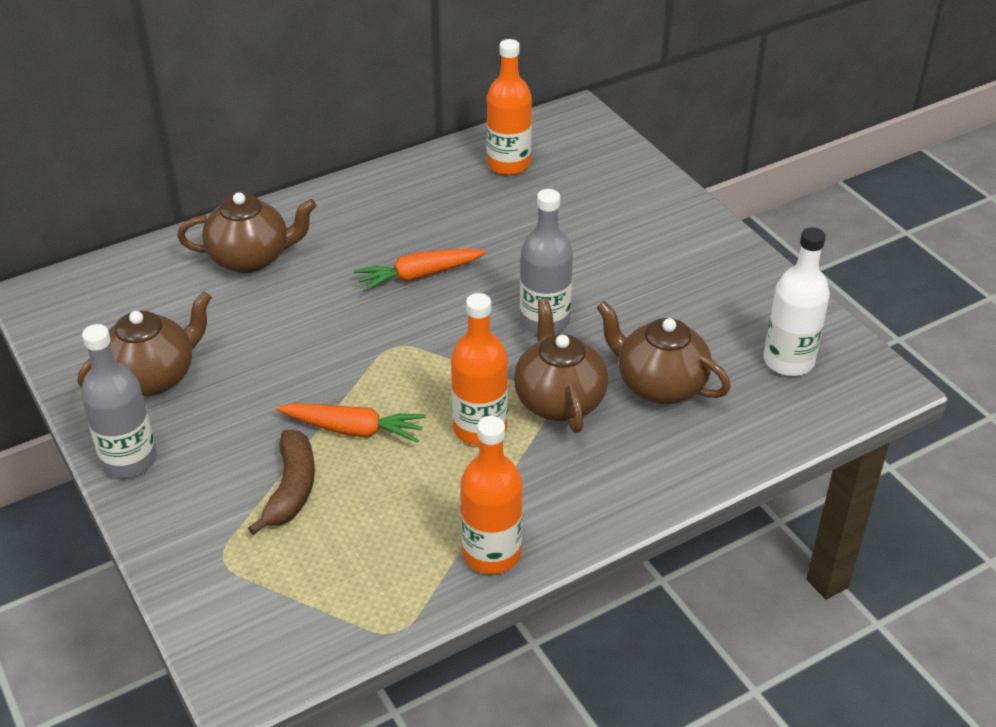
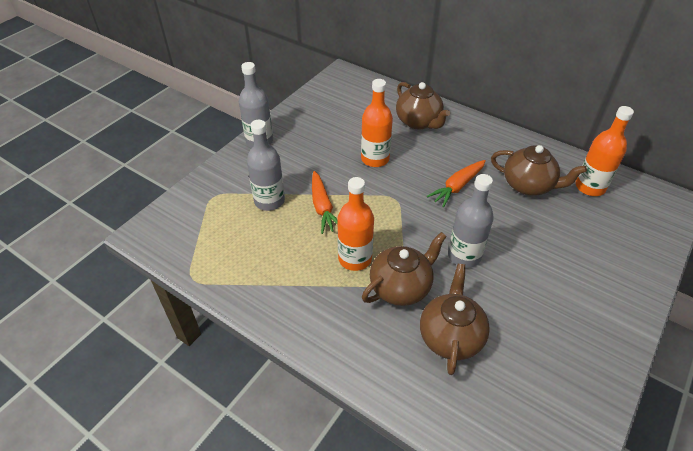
camera: 65 degrees right, 5 degrees up
(153, 377) = (315, 126): brown teapot -> brown teapot (528, 185)
(291, 489) = (269, 201): brown banana -> grey bottle
(419, 276) = (457, 187): orange carrot -> orange carrot turned 90 degrees counterclockwise
(491, 553) = (263, 300): orange bottle -> orange bottle (375, 159)
(788, 361) = (532, 412): white bottle -> none

